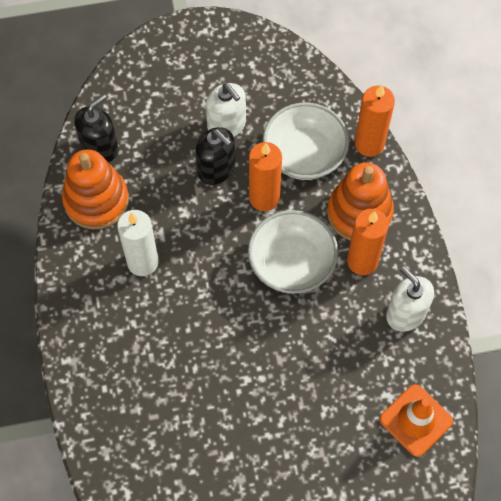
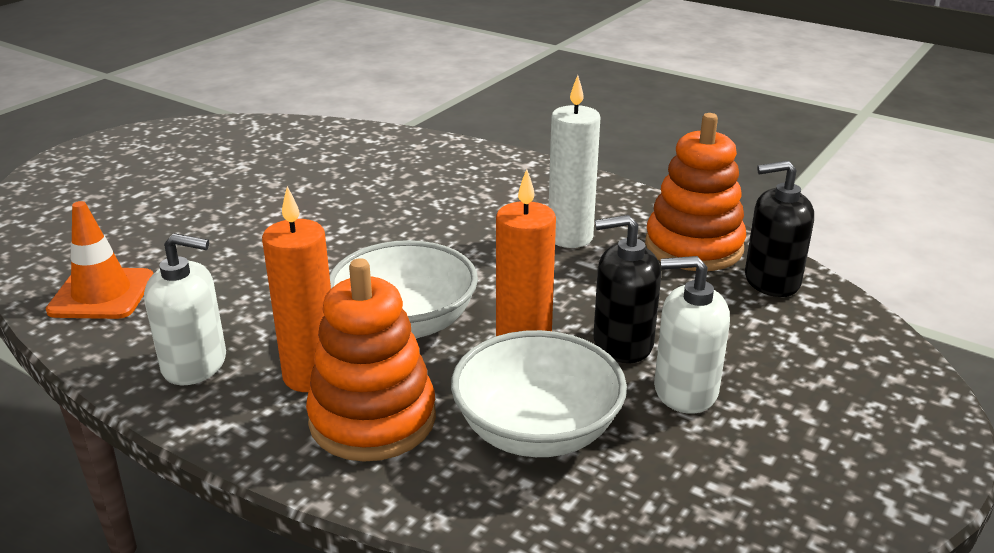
camera: 135 degrees right, 35 degrees down
(100, 148) = (771, 281): black soap dispenser -> black soap dispenser turned 90 degrees clockwise
(369, 144) = (457, 511): orange candle -> none

